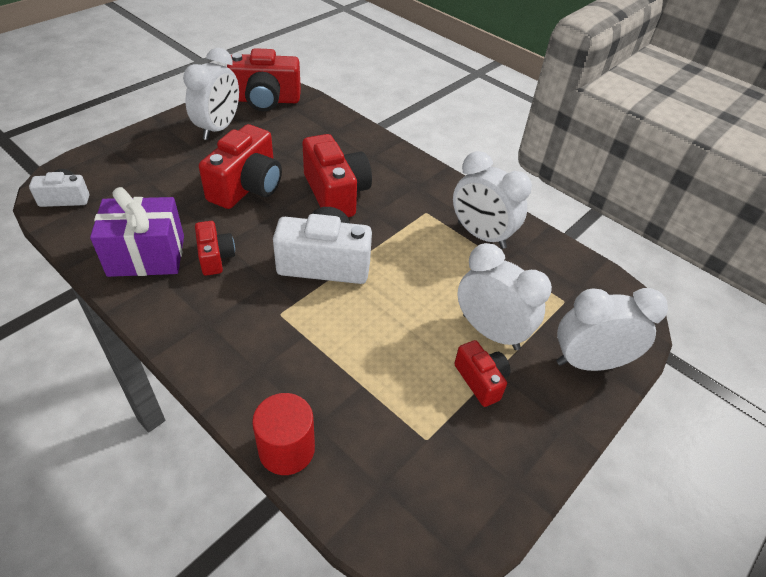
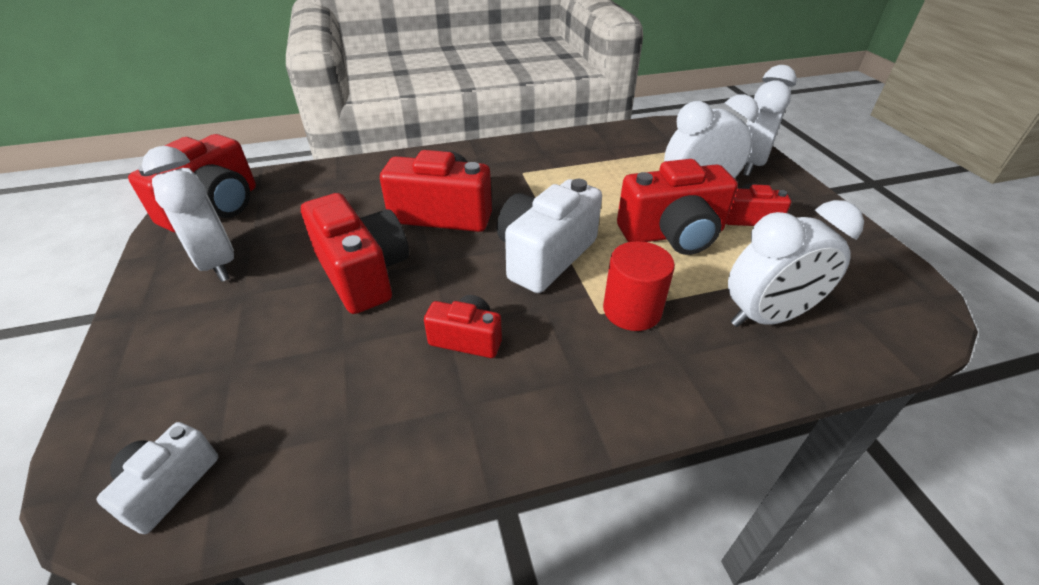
camera: 55 degrees left, 5 degrees down
(146, 255) = (407, 409): purple gift -> none
(286, 449) = (798, 368): red cylinder -> red cylinder (632, 310)
(410, 330) = (672, 234): none -> red camera
(481, 235) = (577, 156): white clock -> white clock (767, 317)

